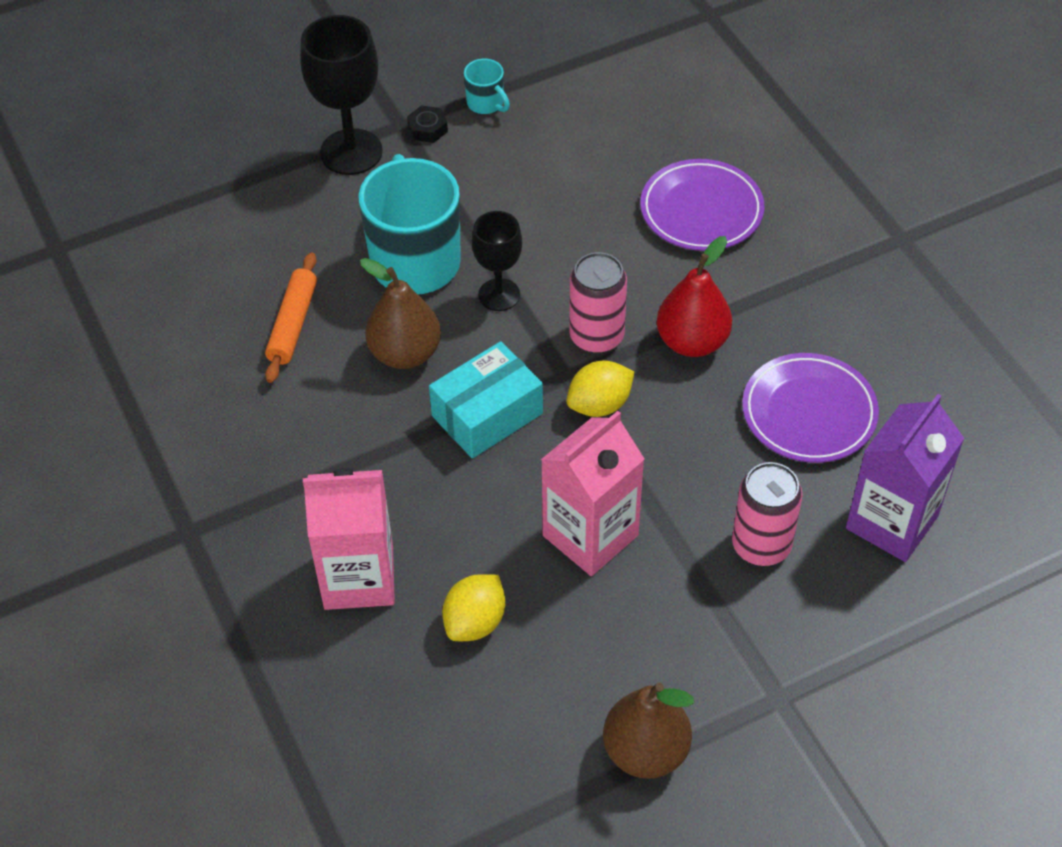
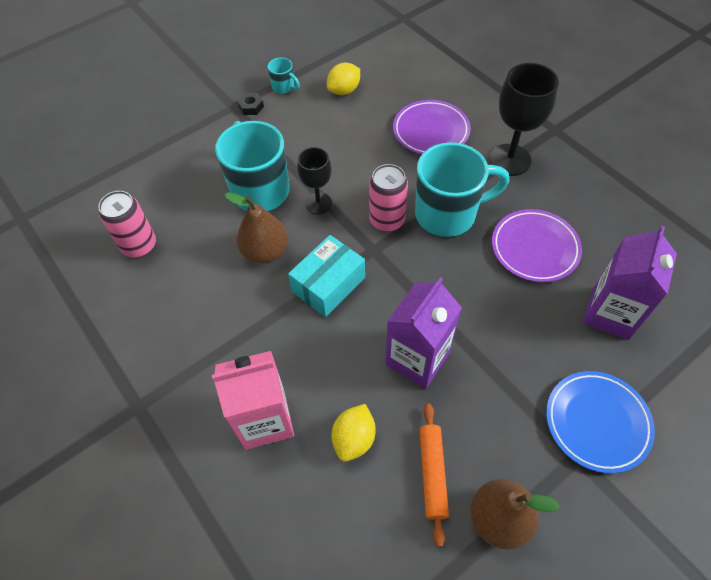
camera: 10 degrees left, 5 degrees up
(293, 324) = (187, 244): orange rolling pin -> orange rolling pin (432, 473)
(351, 152) = (206, 128): black goblet -> black goblet (509, 160)
(590, 535) = (417, 358): pink carton -> purple carton
(599, 405) = (400, 265): yellow lemon -> yellow lemon (344, 90)
(692, 342) = (448, 214): red pear -> turquoise mug
(761, 545) = (532, 345): pink can -> pink can (139, 245)
(820, 660) = (597, 422): none -> blue plate

